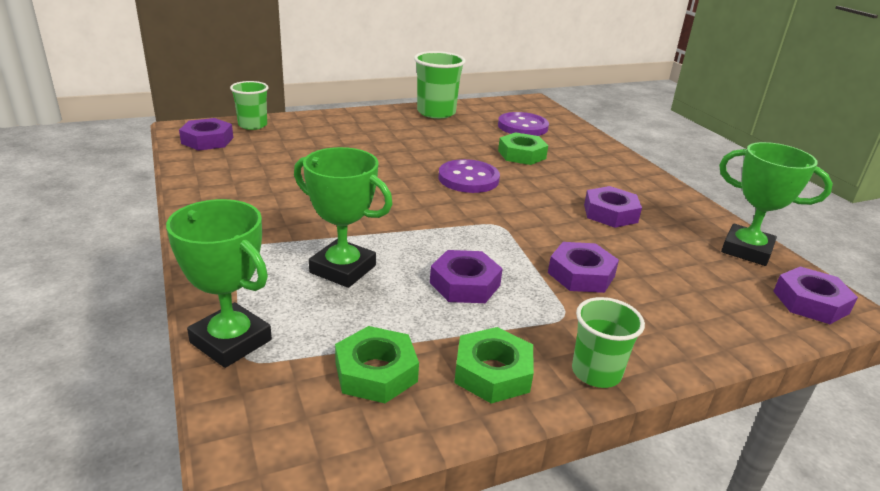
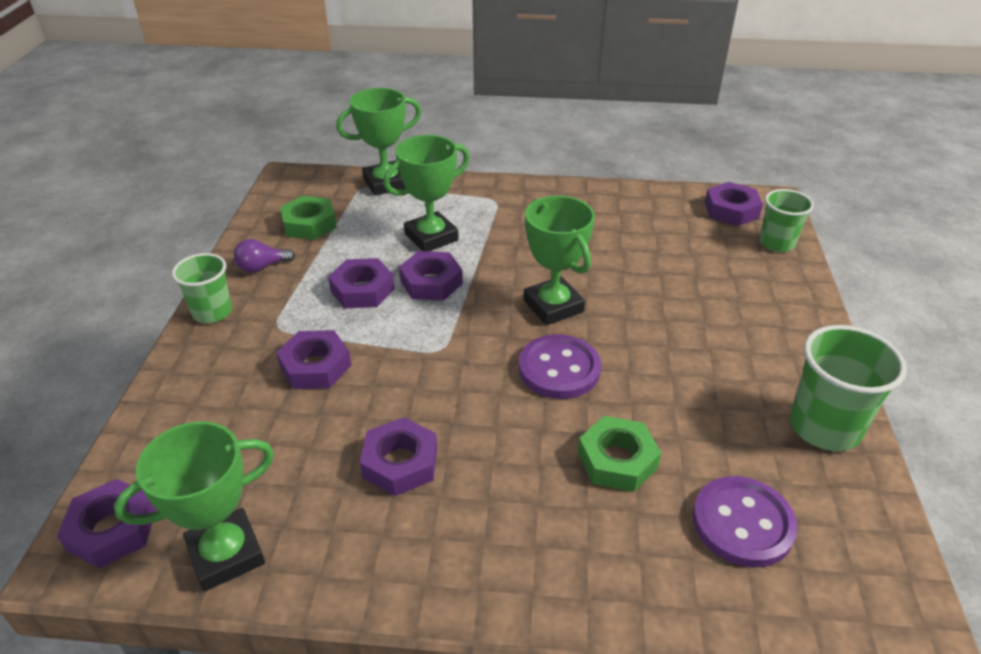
camera: 120 degrees right, 10 degrees up
(401, 190) = (553, 306): none -> green trophy
(419, 249) = (431, 282): none -> purple nut
(493, 372) = (262, 267): green nut -> purple light bulb

